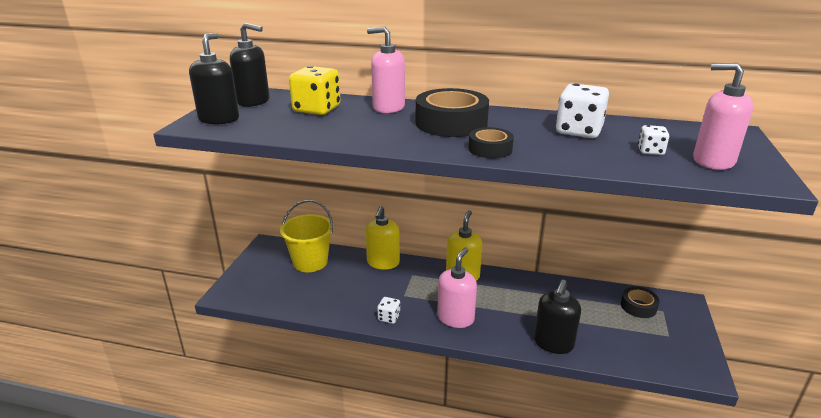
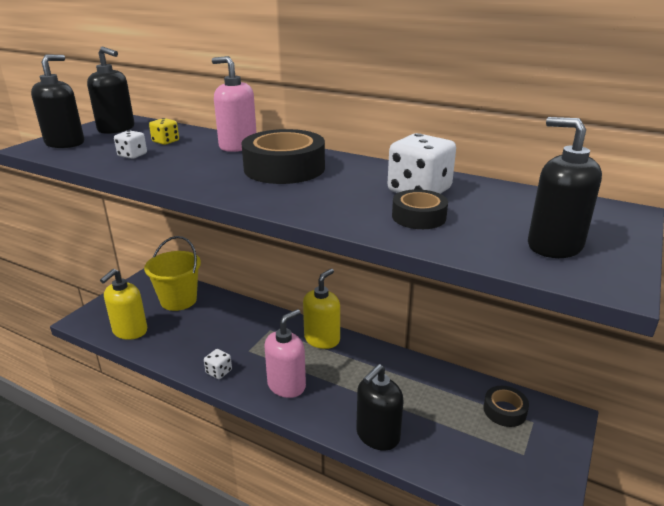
camera: 15 degrees right, 0 degrees up
(317, 109) = (166, 141): yellow dice -> yellow dice, size x0.51
(383, 263) = (248, 312): yellow soap dispenser -> yellow soap dispenser (130, 331)
(490, 149) = (294, 201): black tape -> black tape (418, 217)
(650, 151) = (483, 224): white dice -> white dice (132, 155)
(713, 161) = (554, 245): pink soap dispenser -> black soap dispenser

